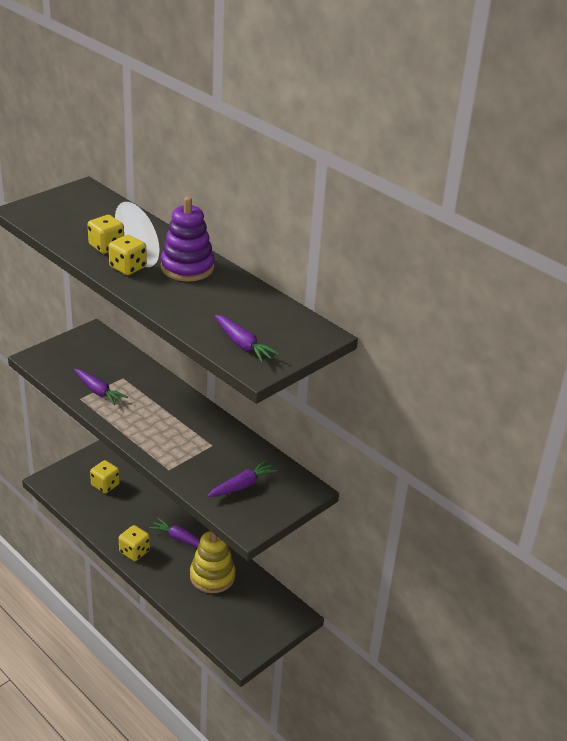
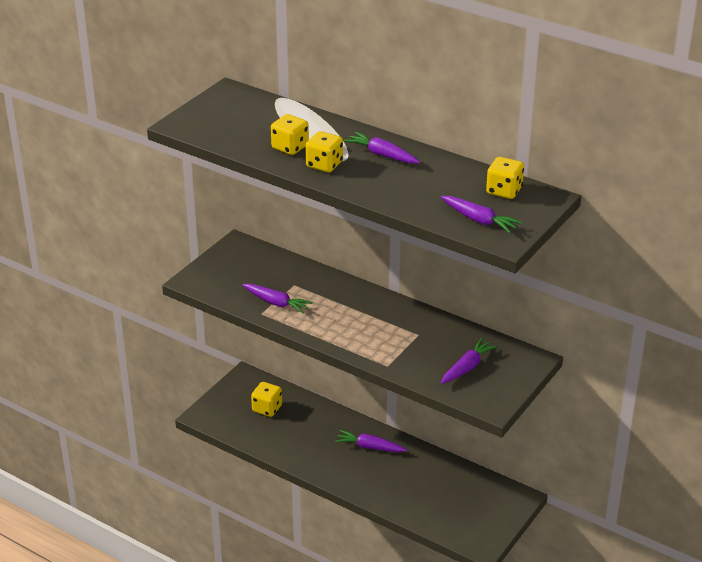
camera: 10 degrees left, 0 degrees up
(134, 551) = (329, 468): yellow dice -> yellow dice (504, 191)
(187, 267) = (382, 155): purple stacking toy -> purple carrot
(212, 576) = (419, 477): yellow stacking toy -> none

